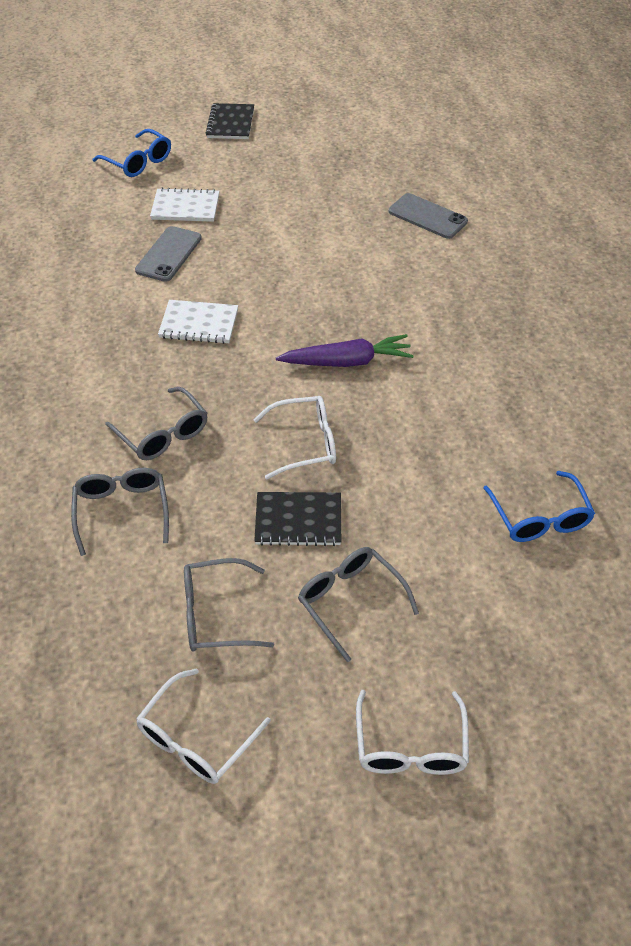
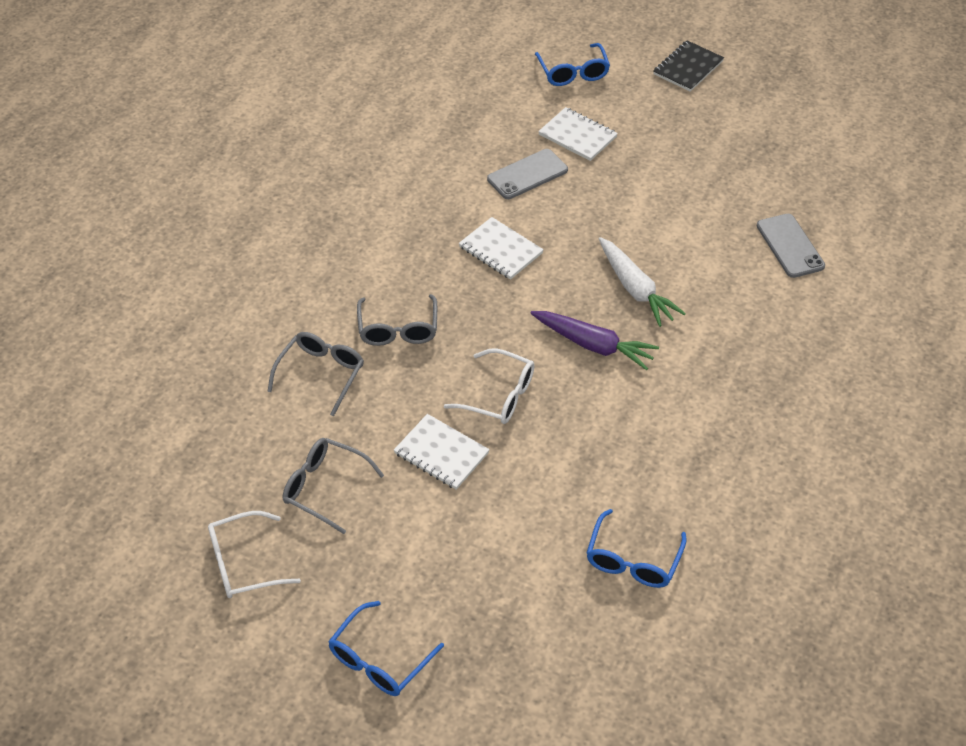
camera: 35 degrees right, 0 degrees up
(298, 521) = (441, 453): black notebook -> white notebook
(340, 301) = (635, 289): none -> white carrot
(350, 601) = (426, 535): grey glasses -> none
(410, 747) = (379, 660): white glasses -> blue glasses

